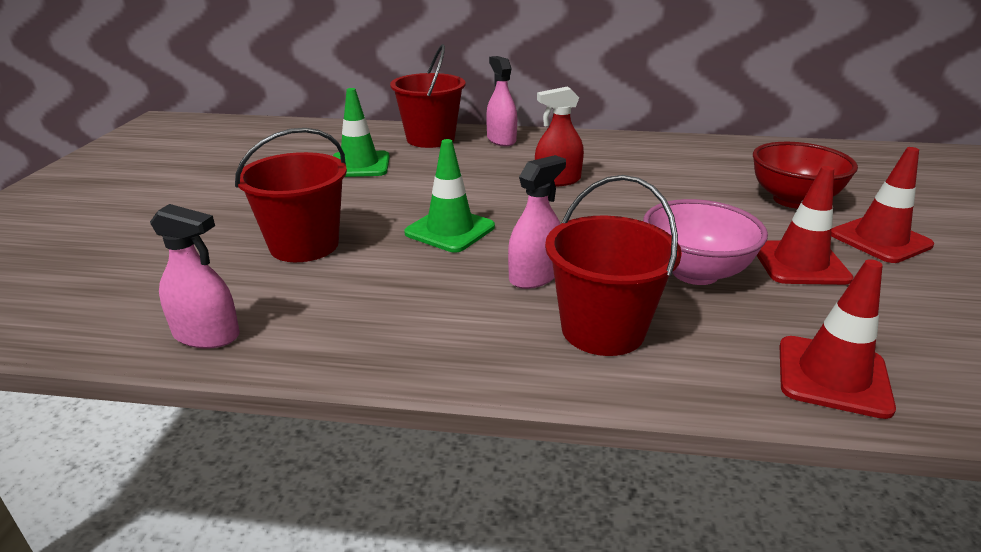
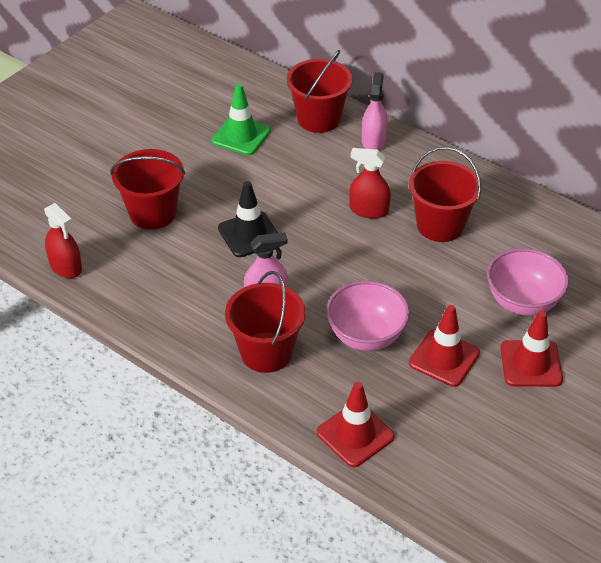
camera: 30 degrees right, 15 degrees up
(206, 335) = (66, 266): pink spray bottle -> red spray bottle
(450, 230) = (249, 234): green traffic cone -> black traffic cone
(639, 173) = (440, 225): none -> red bucket
(793, 200) = (522, 302): red bowl -> pink bowl

